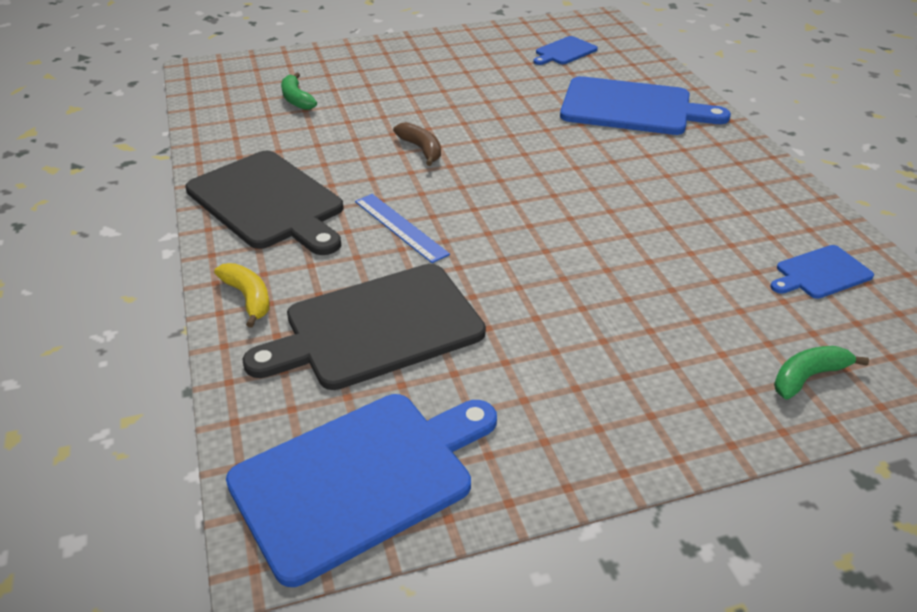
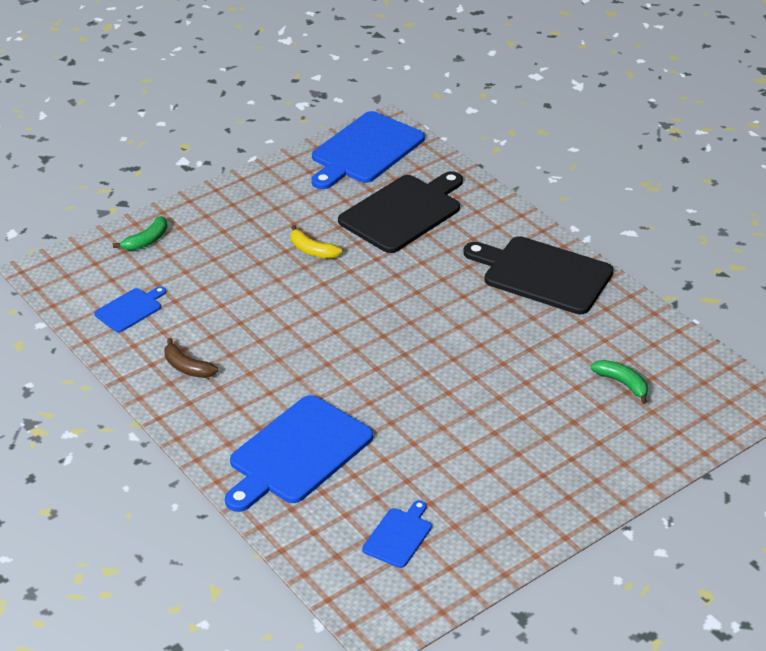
camera: 160 degrees right, 0 degrees up
(248, 298) = (492, 211): yellow banana -> yellow banana (312, 250)
(400, 227) = (433, 277): blue ruler -> none
(421, 149) = (465, 351): brown banana -> brown banana (187, 367)
(632, 108) = (297, 453): blue cutting board -> blue cutting board turned 45 degrees counterclockwise

